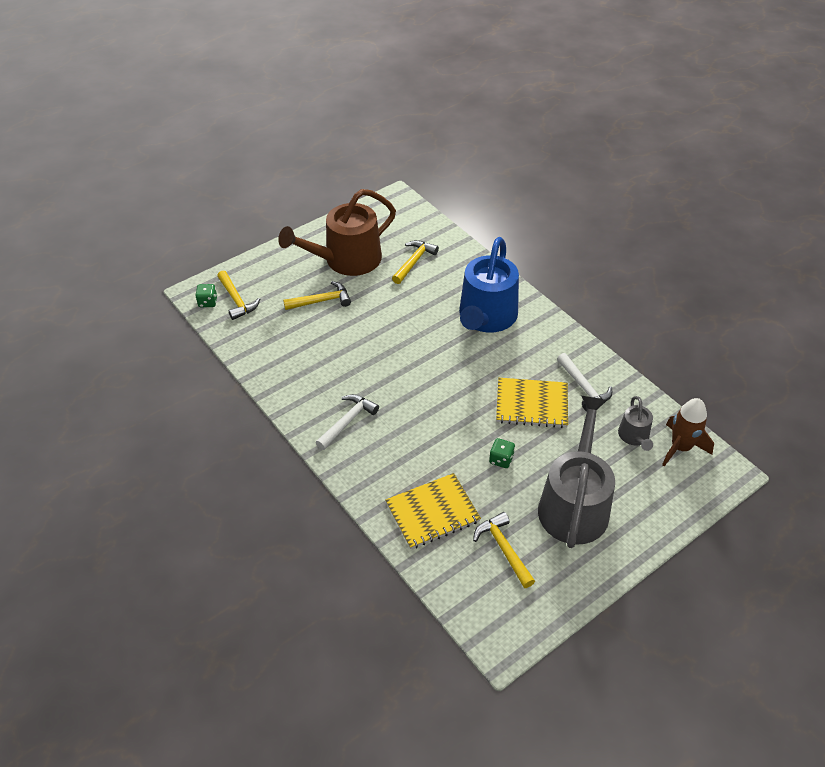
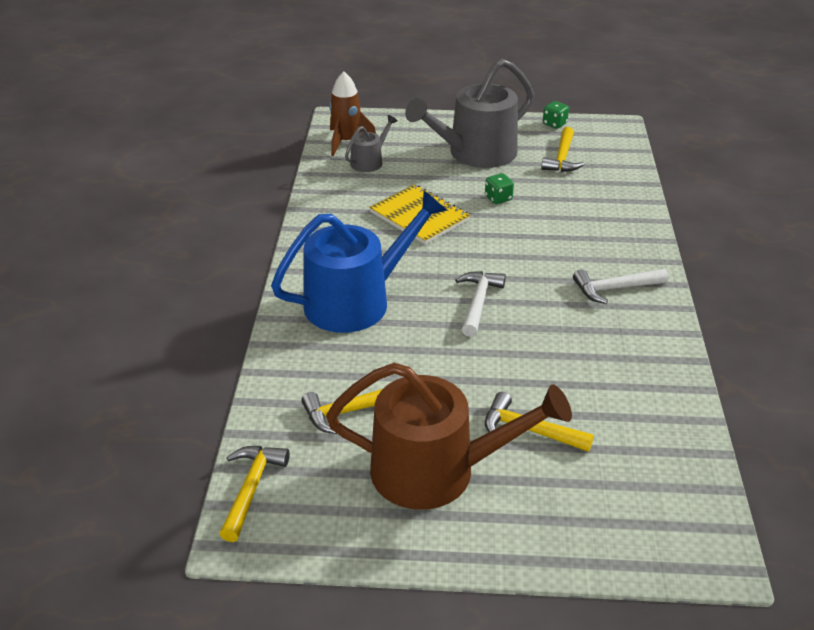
camera: 140 degrees left, 10 degrees down
(208, 302) = (703, 528): green dice -> green dice (554, 124)
(236, 300) = (654, 504): yellow hammer -> yellow hammer (251, 489)
(432, 512) = (597, 197): yellow notebook -> none
(583, 387) = (356, 204): white hammer -> white hammer (478, 302)

